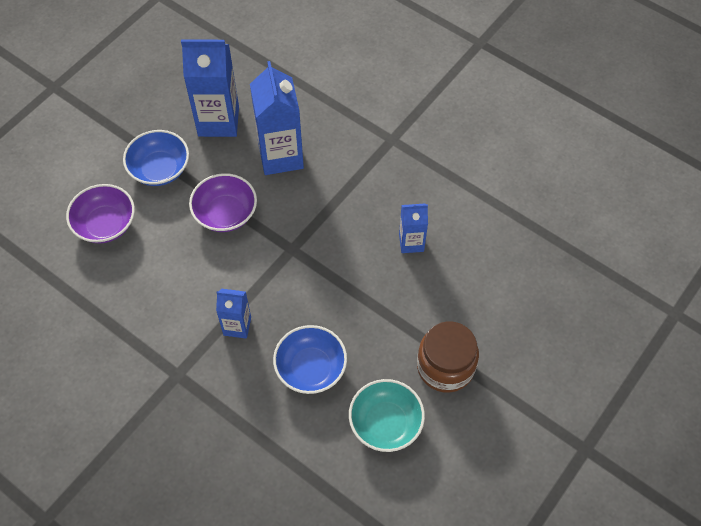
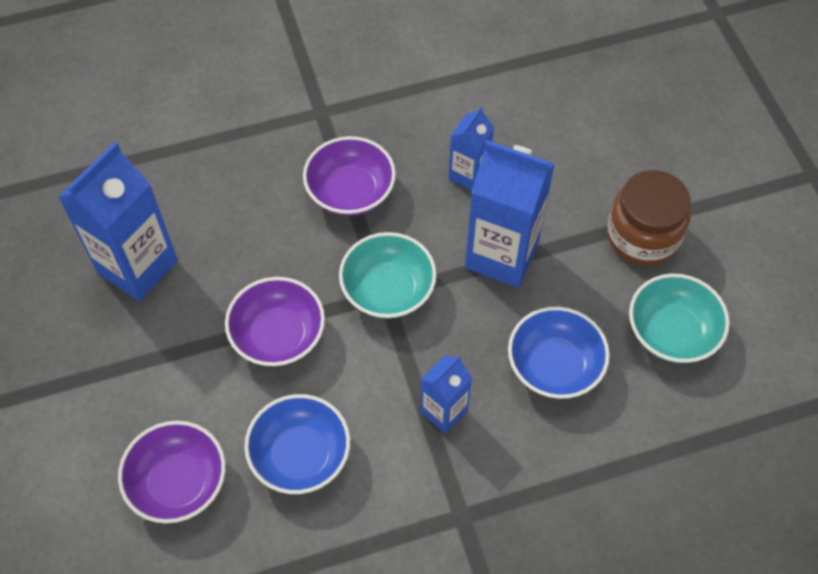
camera: 55 degrees left, 0 degrees up
(160, 169) = (150, 372): blue bowl -> blue bowl (300, 455)
(280, 156) = (247, 231): blue carton -> blue carton (501, 255)
(296, 249) = (388, 290): none -> turquoise bowl
(348, 189) = (350, 191): none -> purple bowl

